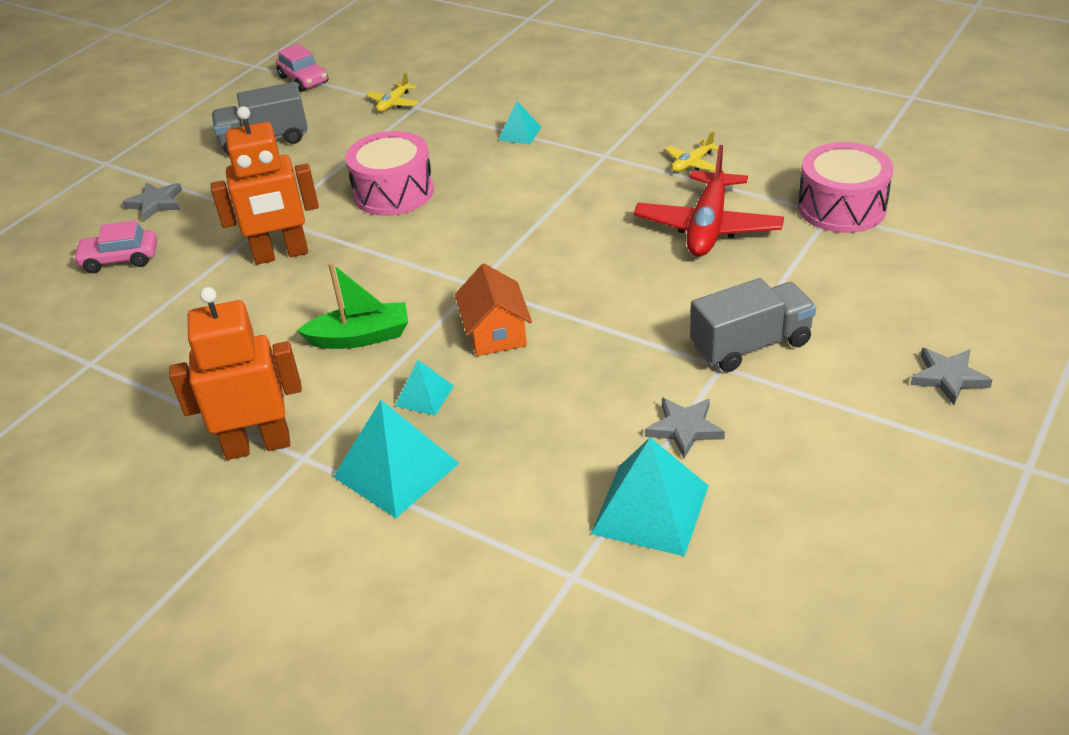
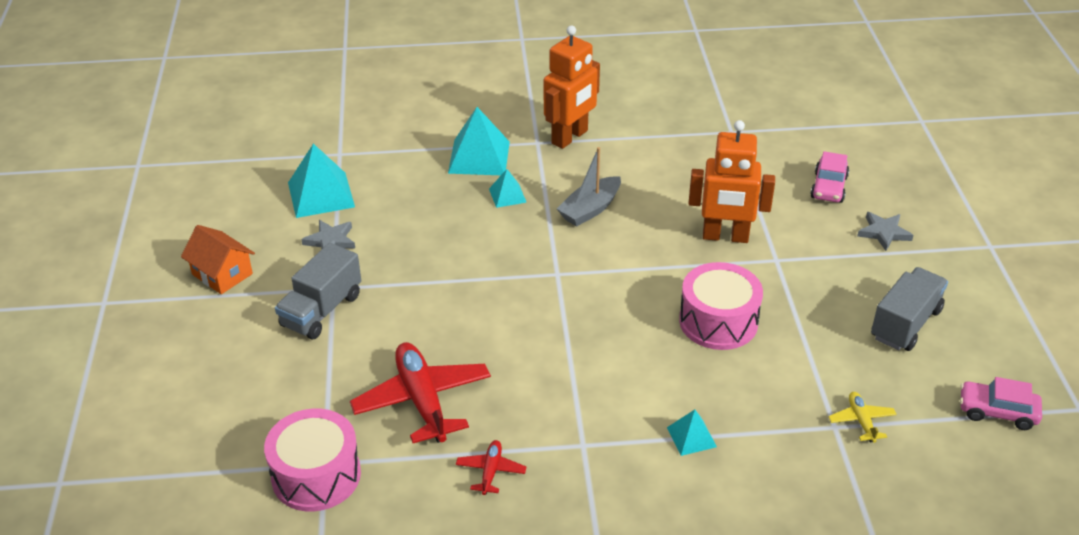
camera: 140 degrees right, 0 degrees up
(120, 259) = (828, 187): pink car -> pink car turned 150 degrees clockwise
(281, 254) = (725, 237): orange robot -> orange robot turned 120 degrees counterclockwise
(360, 337) = (590, 209): green boat -> grey boat
(495, 333) = (505, 247): orange house -> orange house (222, 274)
(692, 163) = (491, 471): yellow plane -> red plane
(948, 378) = (170, 343): grey star -> none

